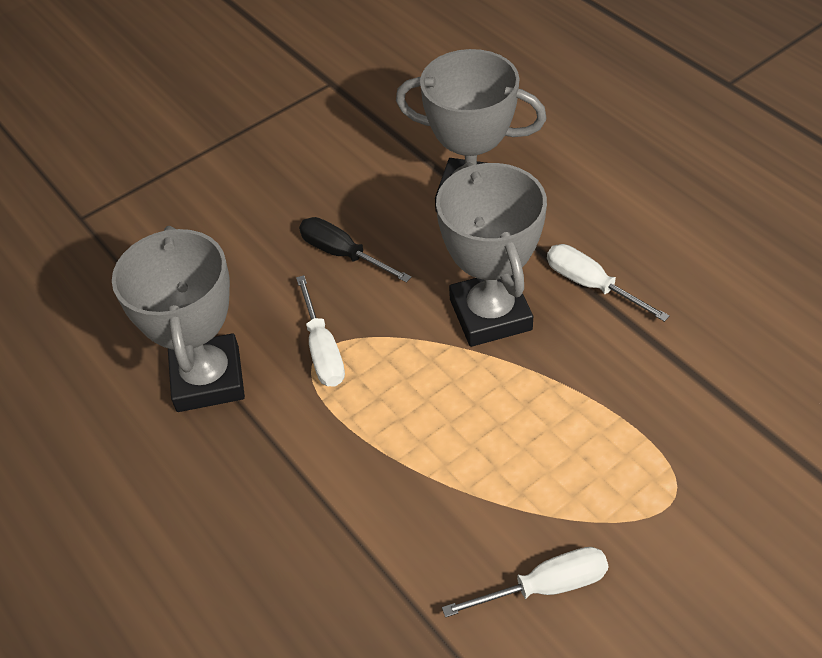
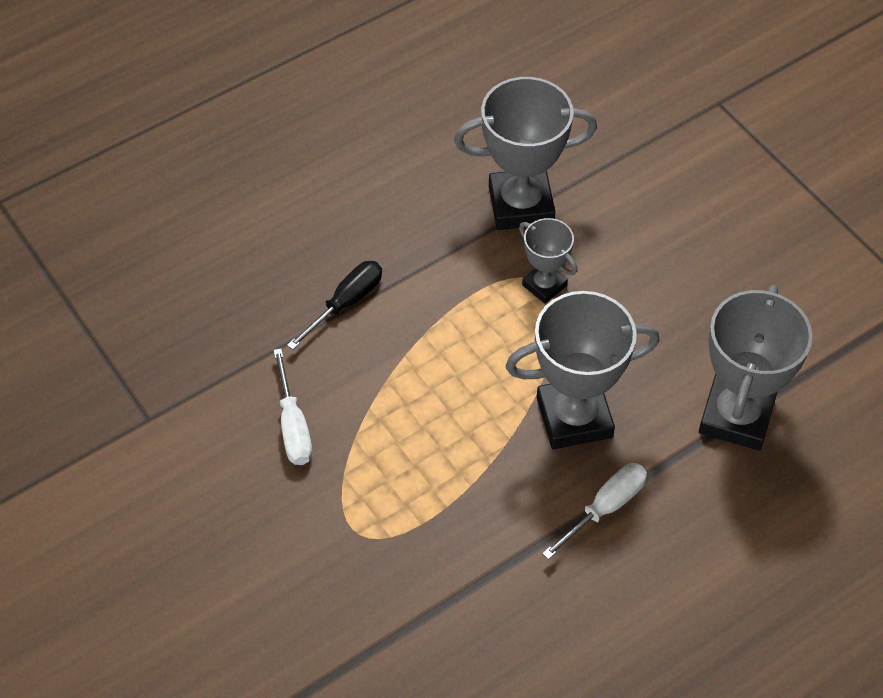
camera: 90 degrees right, 5 degrees up
(322, 350) = (544, 285): white screwdriver -> grey trophy
(342, 254) = (660, 303): black screwdriver -> black screwdriver (346, 303)

